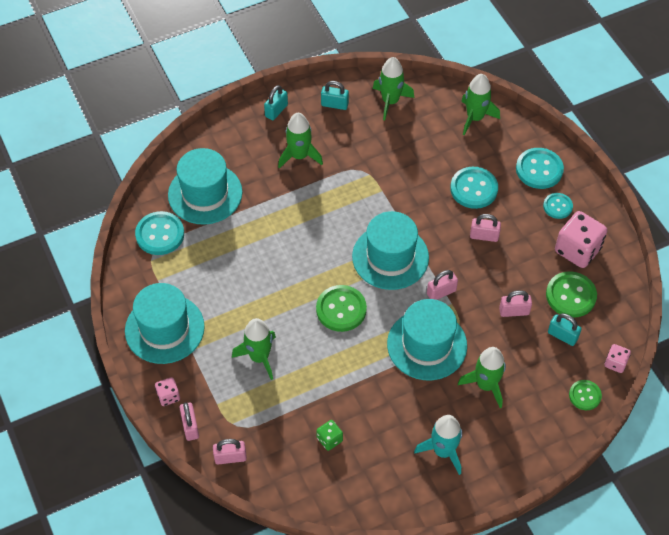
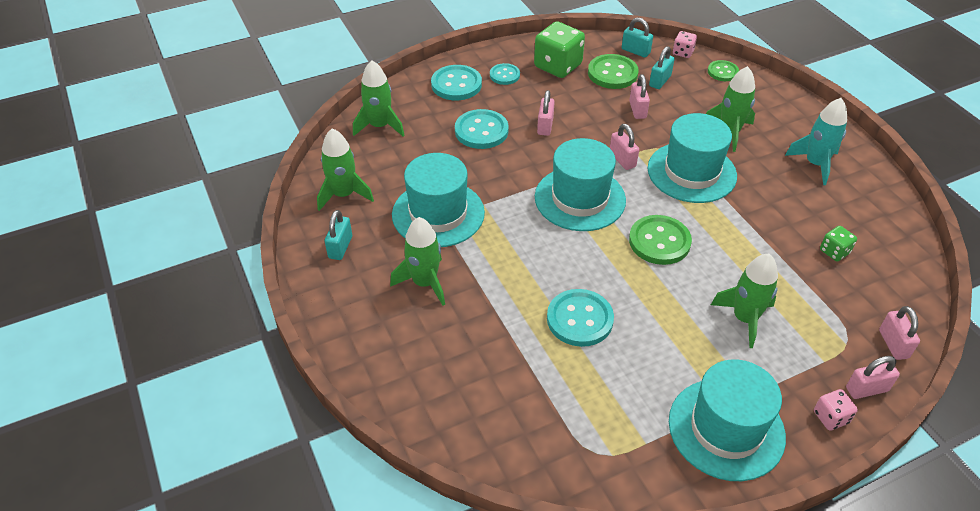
camera: 90 degrees left, 10 degrees down
(160, 234) = (564, 445): turquoise button -> turquoise button (579, 319)
(205, 194) = (487, 390): turquoise hat -> turquoise hat (438, 213)
(276, 110) = (341, 309): turquoise padlock -> turquoise padlock (635, 51)
(577, 250) = (558, 66): pink dice -> green dice

